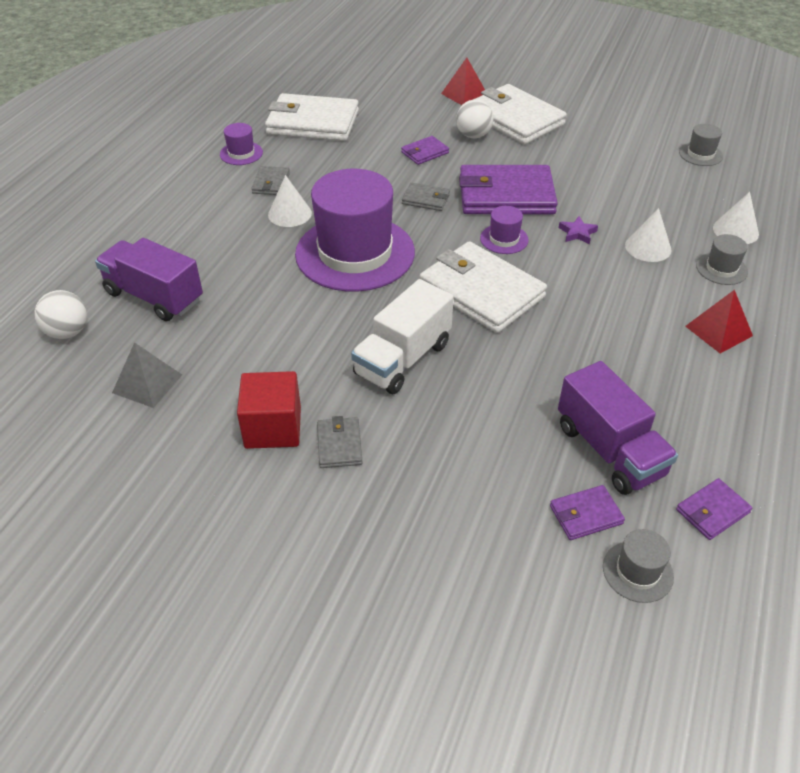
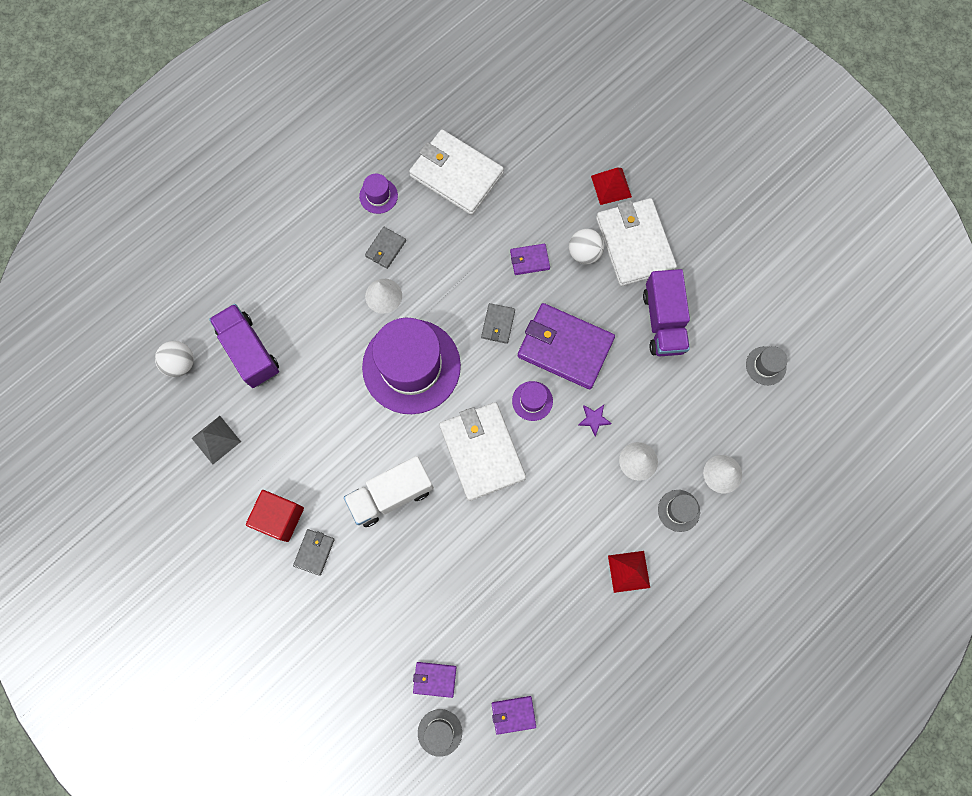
camera: 25 degrees right, 30 degrees up
(426, 199) = (498, 324): grey wallet -> grey wallet turned 60 degrees clockwise
(609, 450) = (481, 638): purple truck -> purple truck (663, 321)

